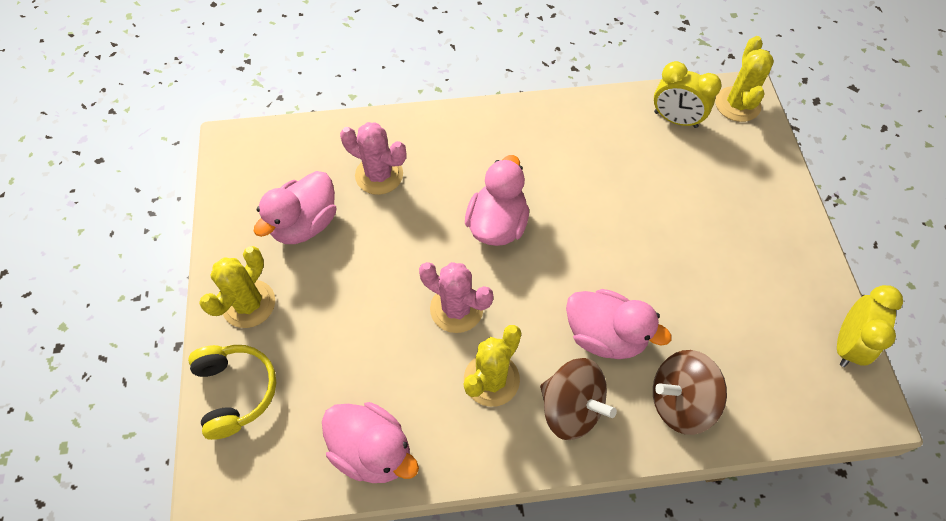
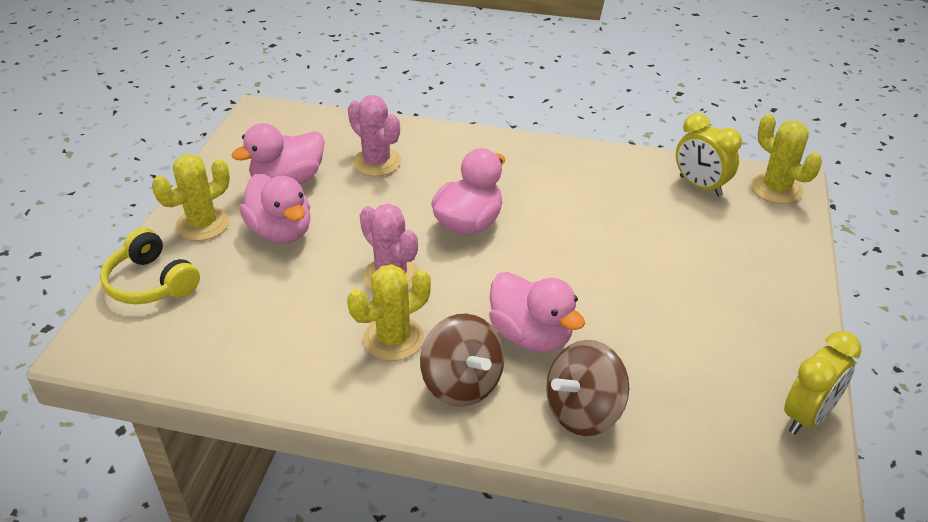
camera: 20 degrees right, 20 degrees down
(236, 391) = (151, 283): yellow headphones -> yellow headphones turned 135 degrees clockwise
(372, 451) = (245, 361): pink duck -> pink duck (281, 232)
(680, 401) = (583, 411): brown spinning top -> brown spinning top turned 45 degrees counterclockwise
(737, 104) = (776, 189): yellow cactus -> yellow cactus turned 60 degrees counterclockwise

